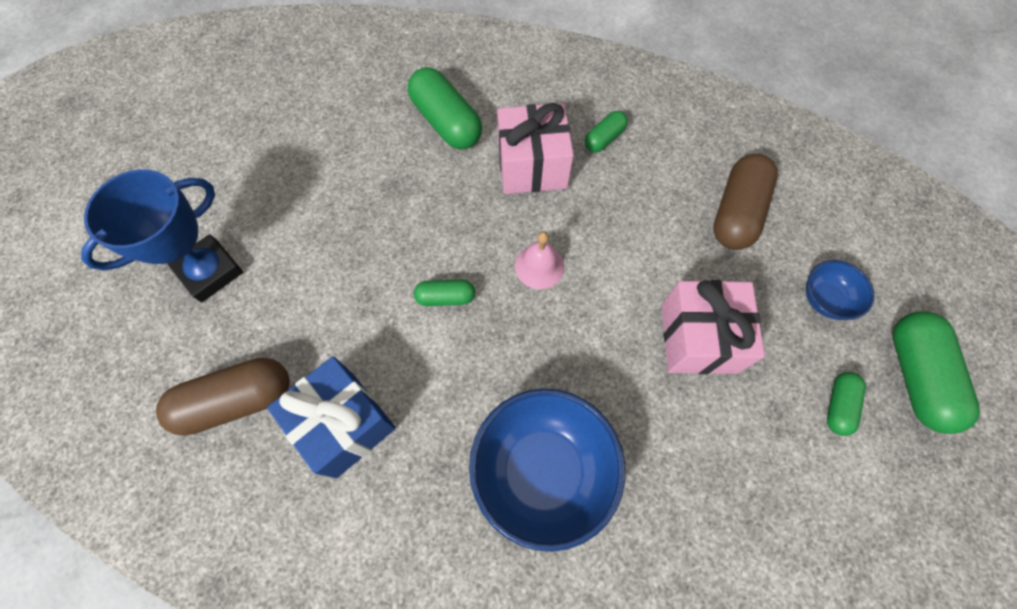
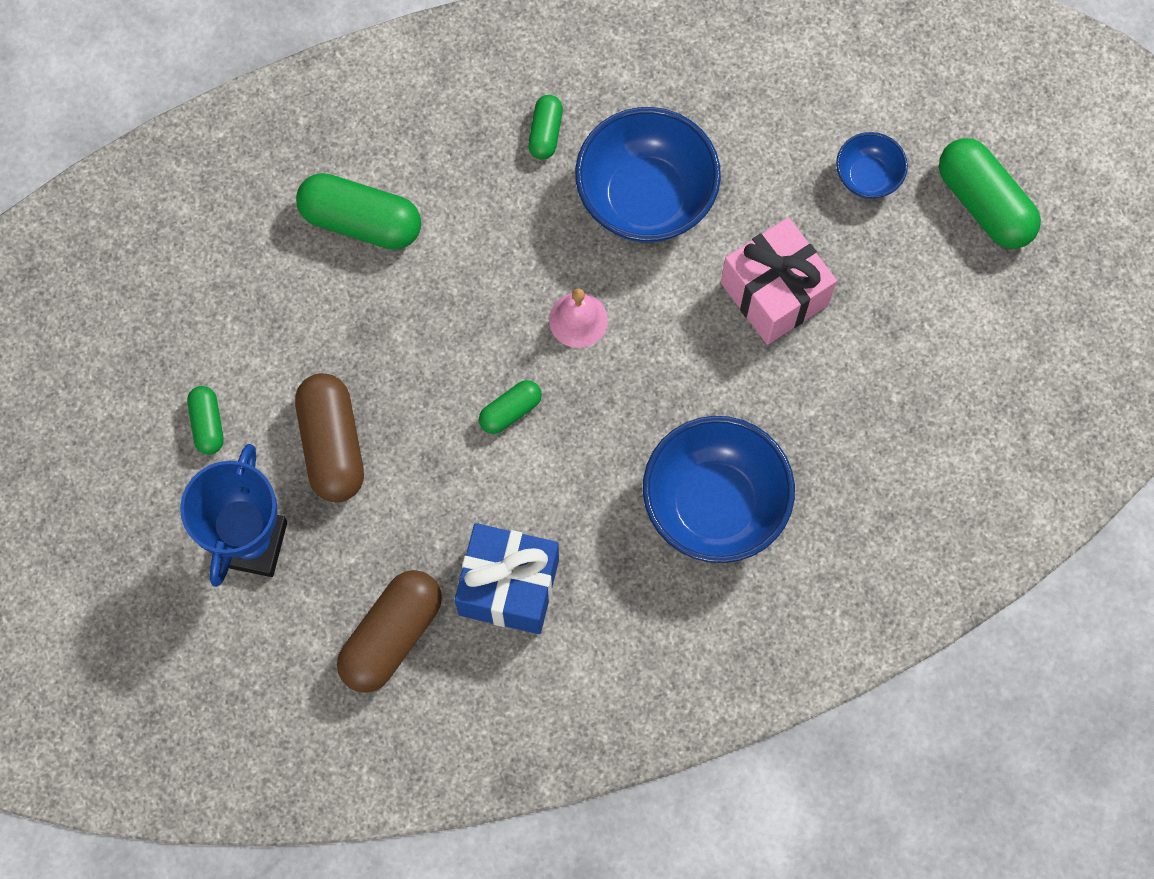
camera: 35 degrees left, 5 degrees up
(532, 166) = (492, 215): pink gift -> none
(644, 216) = (645, 198): none -> blue bowl
(736, 212) = (733, 135): brown capsule -> brown capsule (332, 445)
(838, 405) = (931, 276): green capsule -> green capsule (207, 424)

